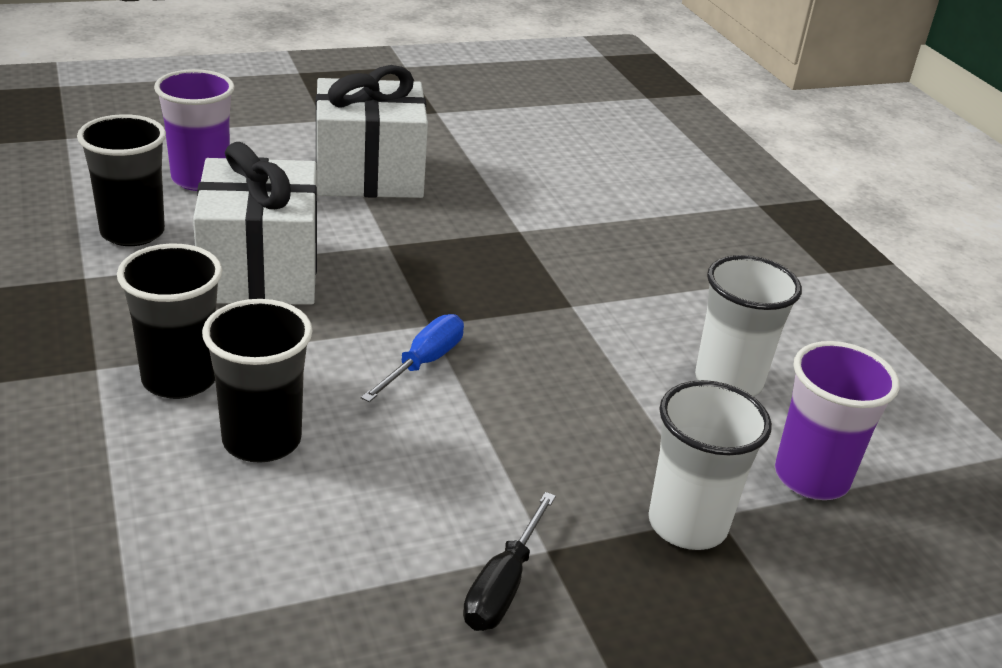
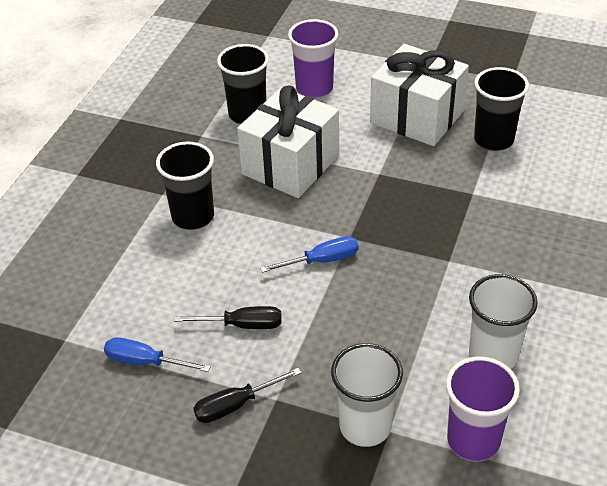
camera: 45 degrees right, 10 degrees up
(262, 440) = (199, 269): black cup -> black cup (493, 140)
(307, 598) = (145, 362): none -> blue screwdriver
(402, 482) = (242, 325): none -> black screwdriver

